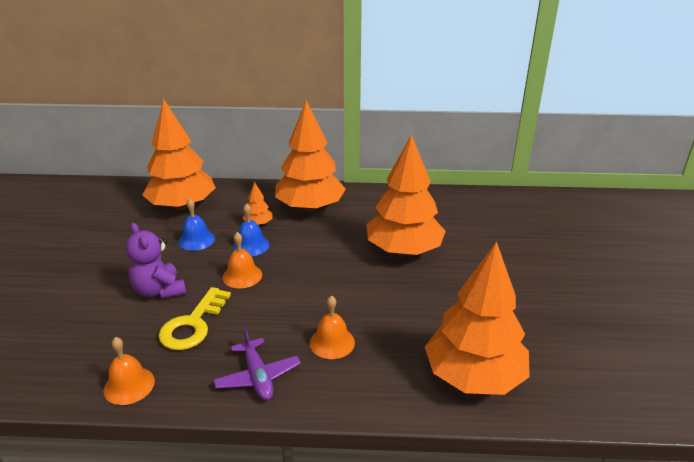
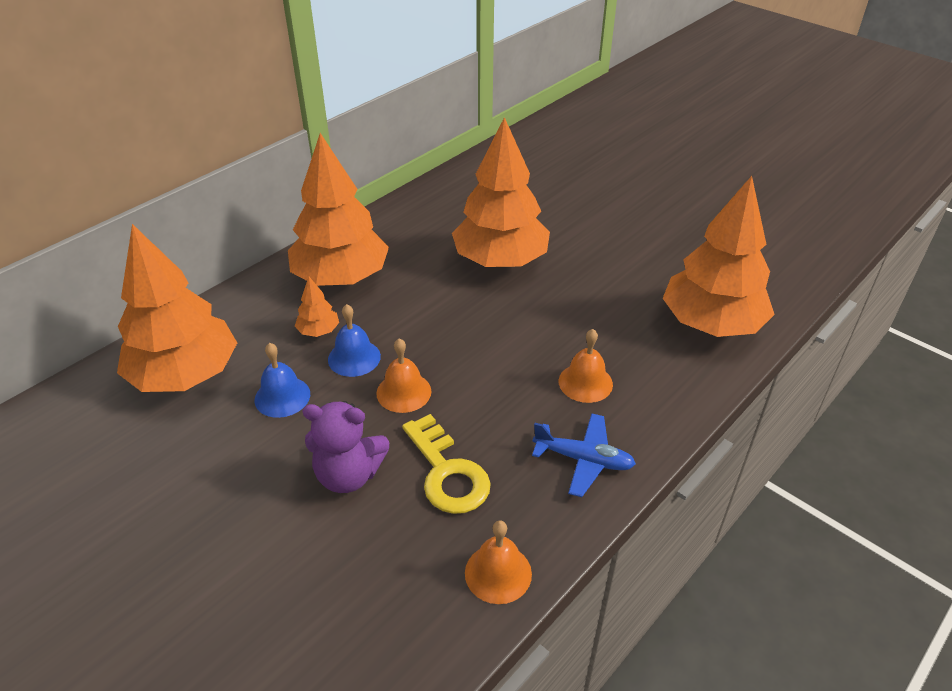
camera: 50 degrees left, 10 degrees up
(257, 376) = (583, 460): purple plane -> blue plane

